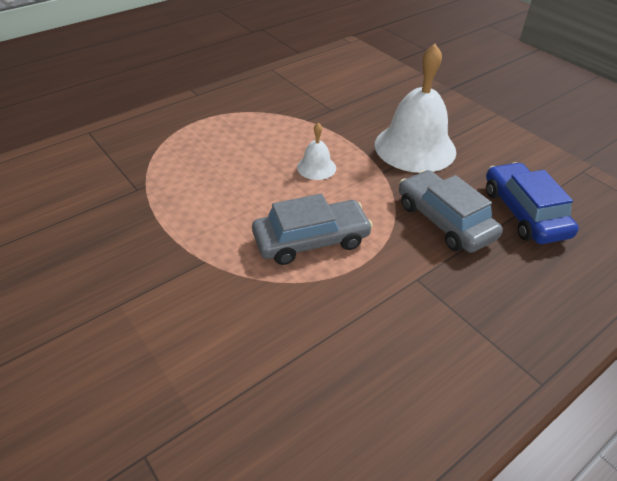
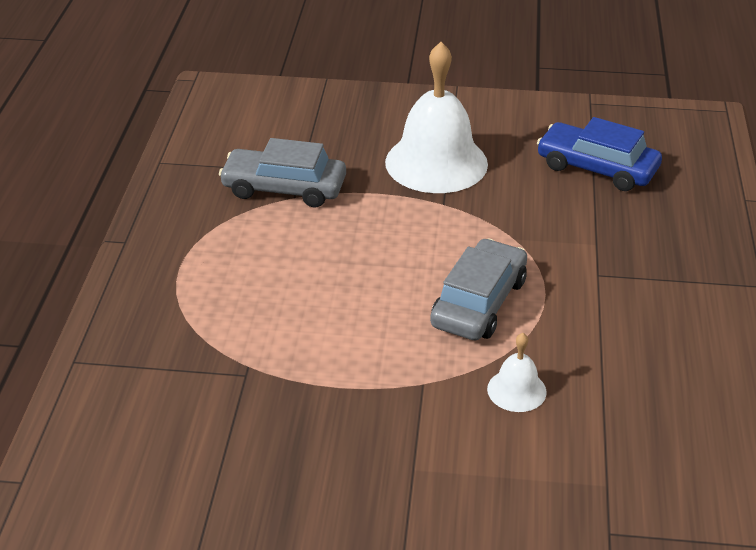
camera: 45 degrees left, 5 degrees down
(316, 167) = (381, 237): white bell -> white bell (516, 390)
(444, 220) = (552, 214): grey car -> grey car (284, 188)

